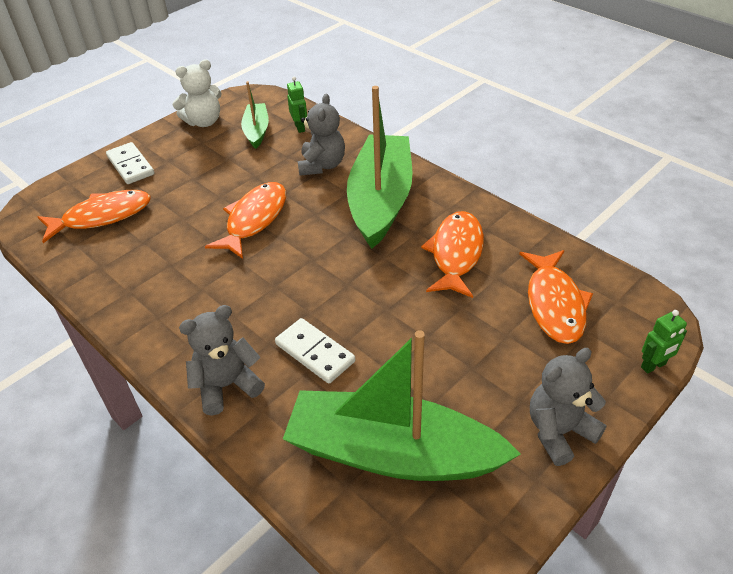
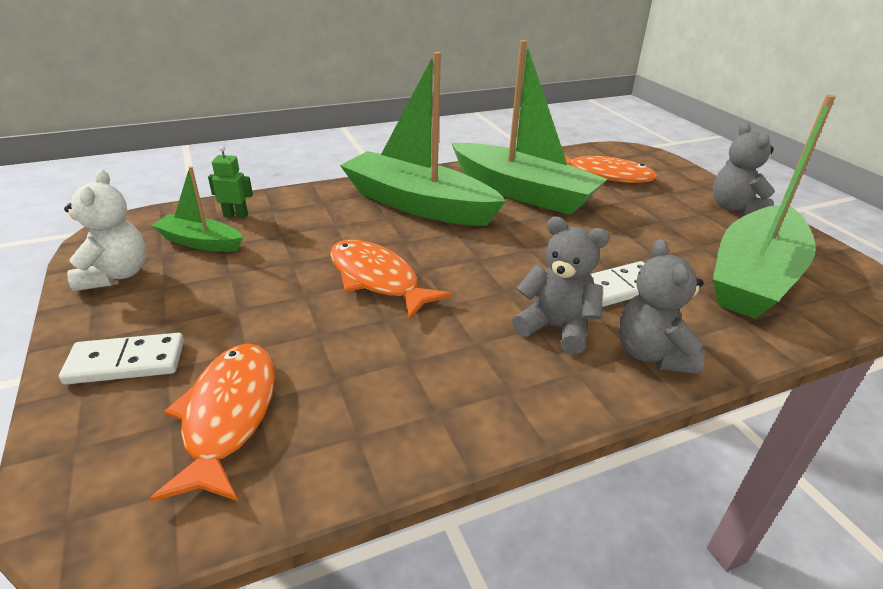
camera: 70 degrees left, 10 degrees down
(322, 165) = (325, 219): grey teddy bear -> grey teddy bear (556, 327)
(456, 254) = (523, 192): orange fish -> green boat
(653, 366) = (678, 164): green robot -> none

